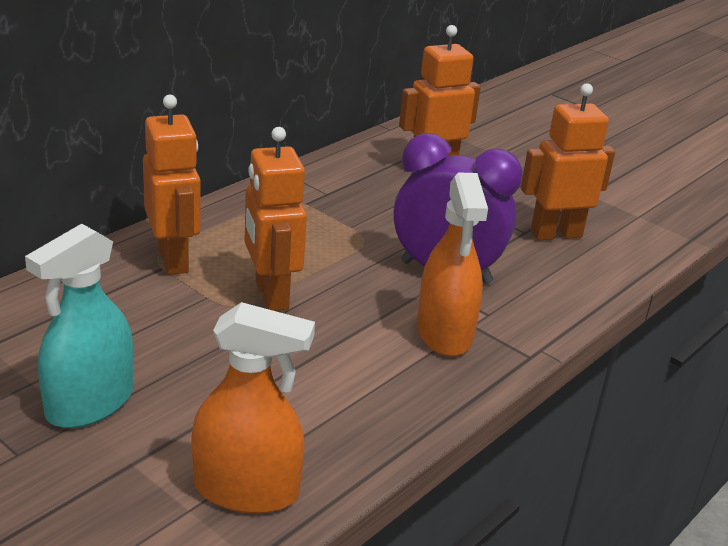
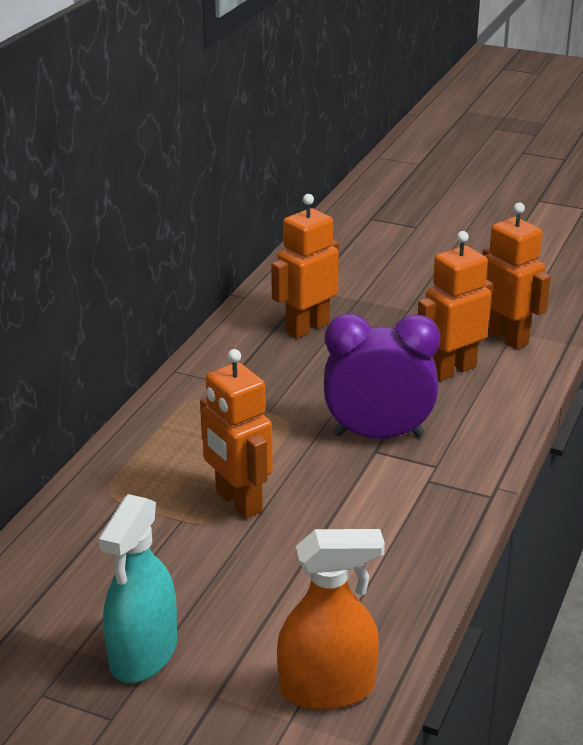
camera: 15 degrees left, 0 degrees up
(173, 259) = (127, 491): orange robot -> orange robot (506, 338)
(444, 333) = (409, 495): orange spray bottle -> none

